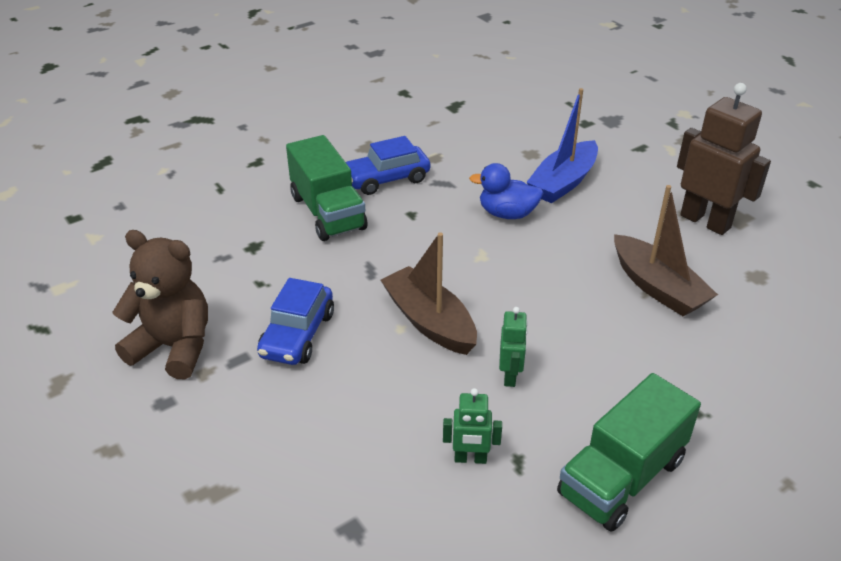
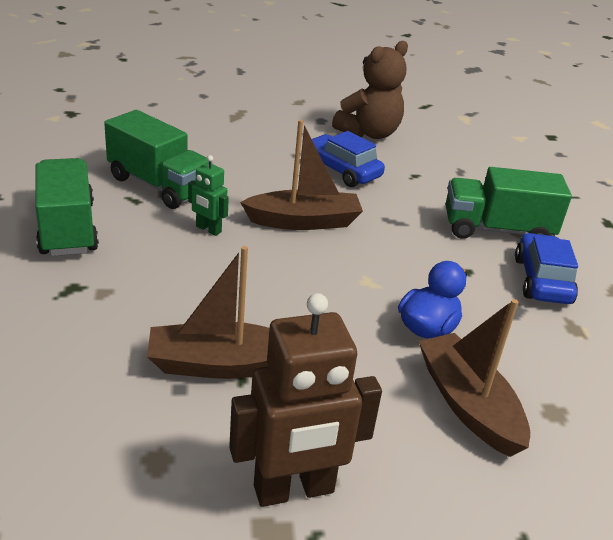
camera: 115 degrees right, 5 degrees down
(470, 459) = (159, 185): green robot -> green truck
(563, 182) = (468, 405): blue boat -> brown boat

